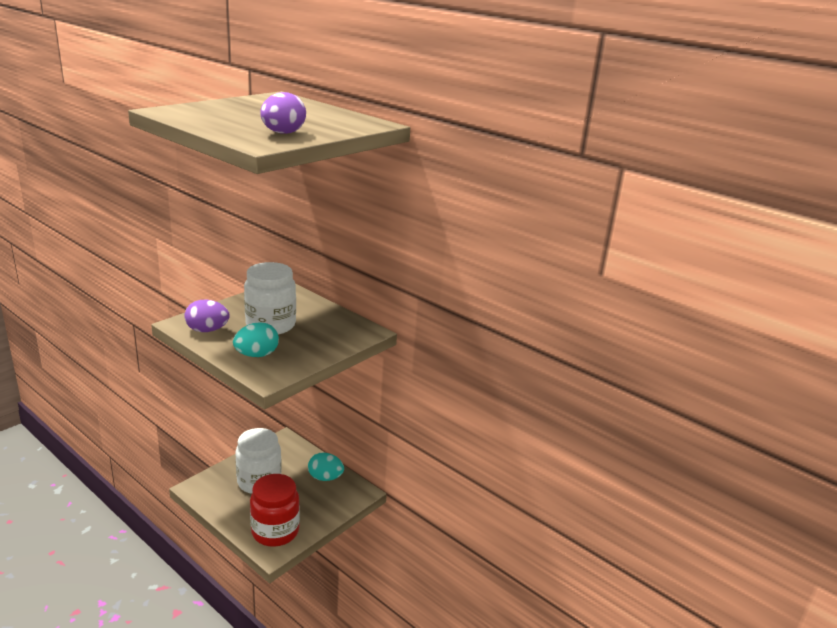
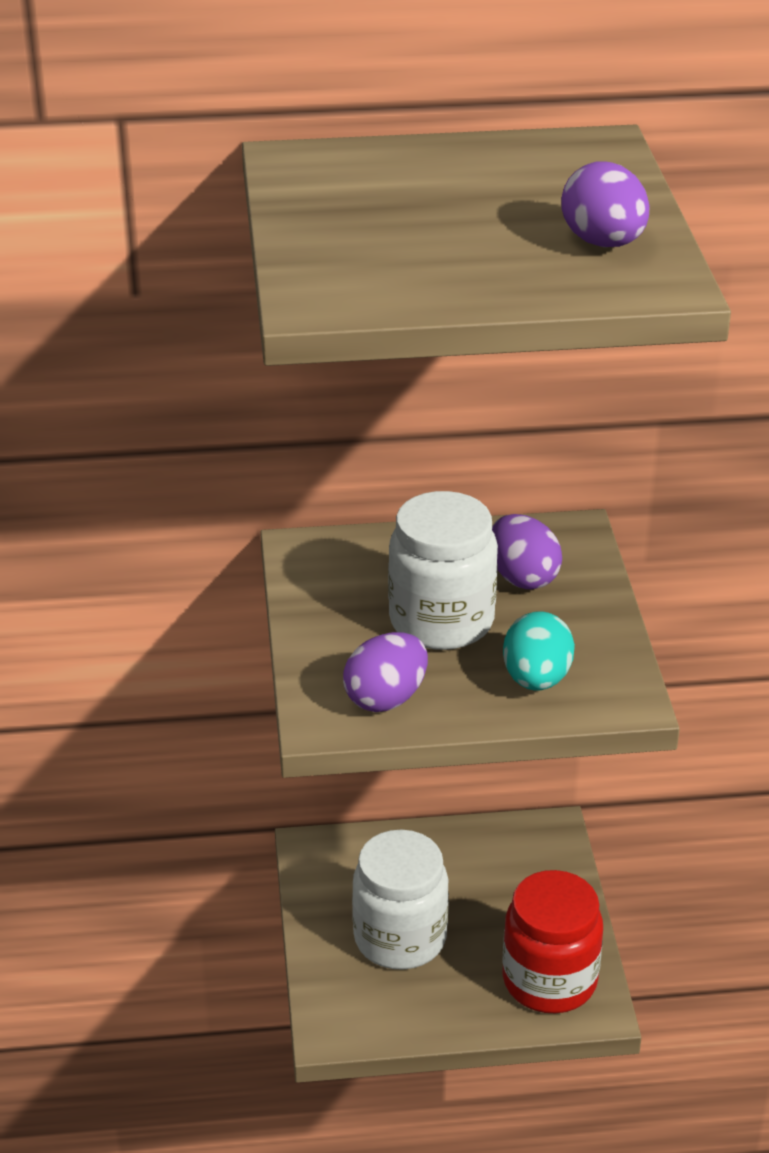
camera: 45 degrees left, 10 degrees up
(322, 331) = (522, 577): none -> purple egg
(325, 478) = (473, 853): turquoise egg -> none

